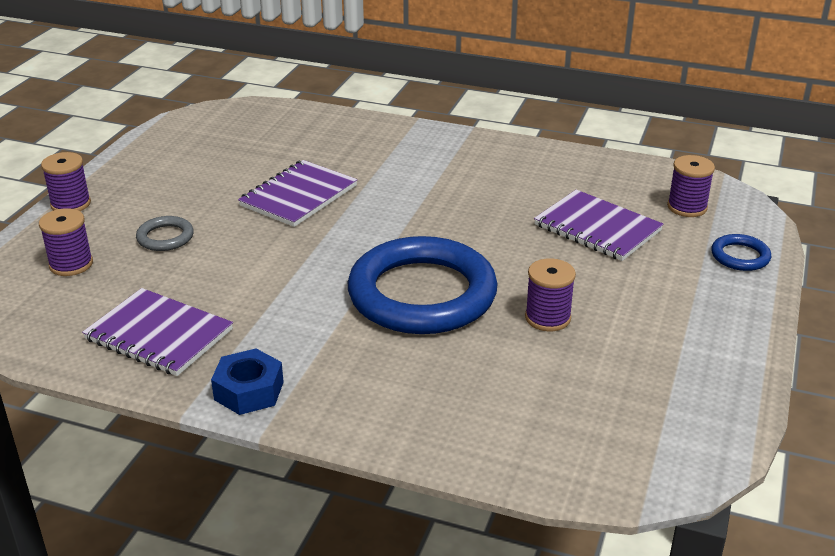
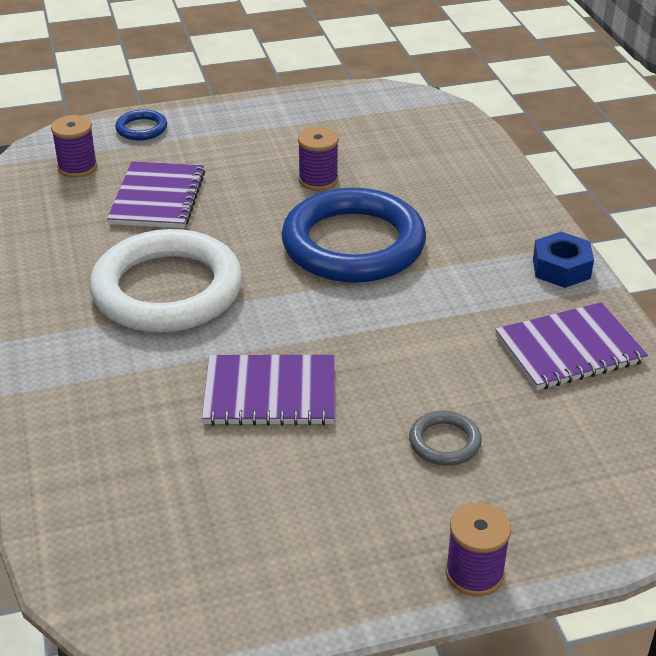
camera: 125 degrees left, 5 degrees up
(71, 264) = (562, 478): purple spool -> none
(159, 334) = (569, 349): purple notebook -> purple notebook turned 75 degrees clockwise
(459, 195) = (167, 290): none -> white ring

